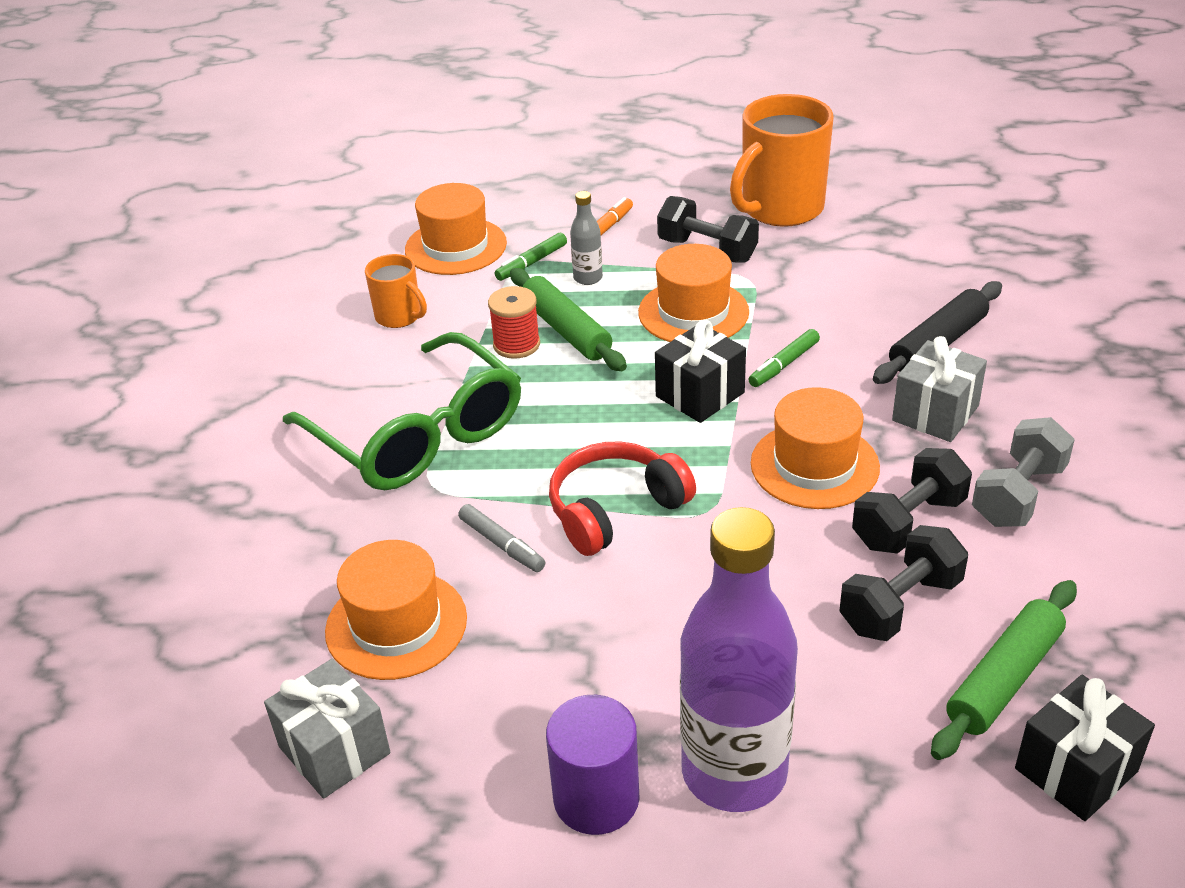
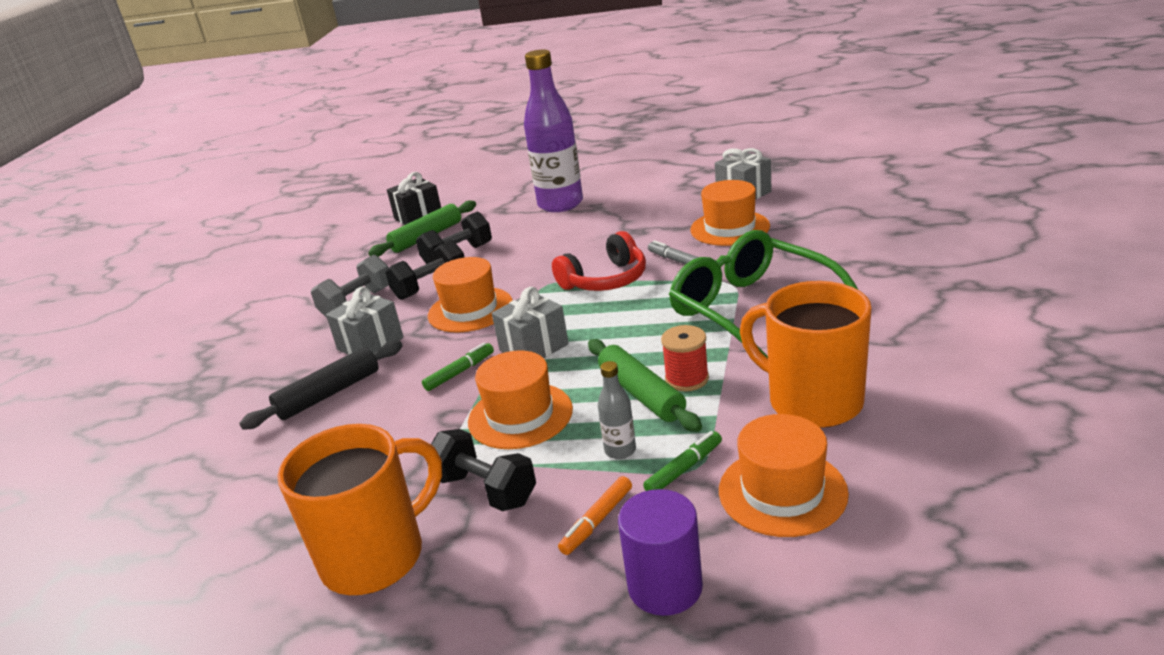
camera: 175 degrees left, 10 degrees down
(399, 316) = (812, 401): orange mug -> orange mug, size x1.92
(596, 798) = (621, 193): purple cylinder -> purple cylinder (665, 586)
(700, 394) = (534, 347): black gift -> grey gift

